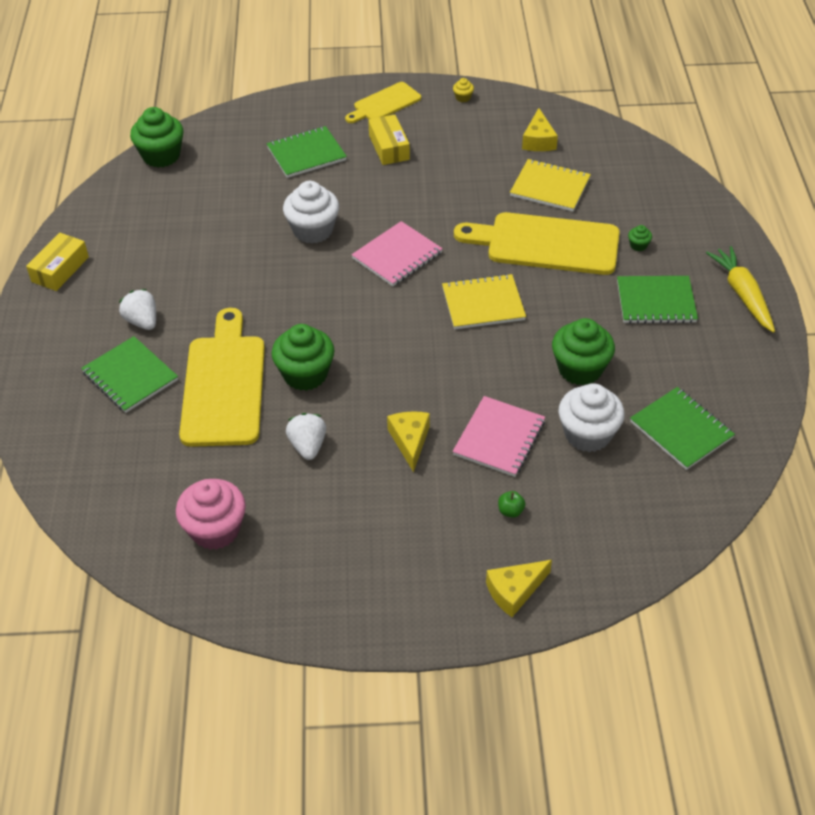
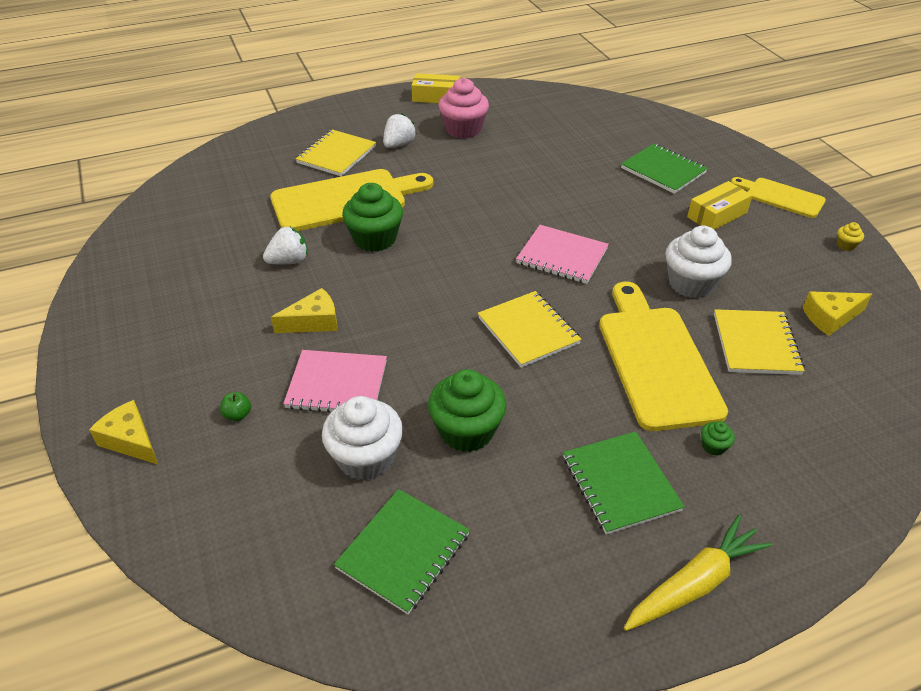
camera: 70 degrees right, 5 degrees down
(130, 376) = (336, 155): green notebook -> yellow notebook
(161, 156) = (597, 103): green cupcake -> none
(215, 530) = (184, 235): pink cupcake -> pink cupcake (463, 129)
(313, 230) = (562, 199): white cupcake -> white cupcake (691, 283)

